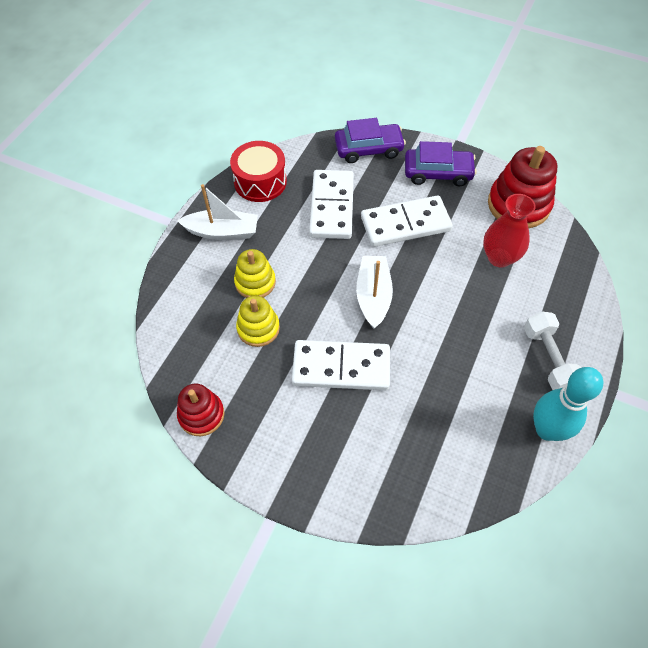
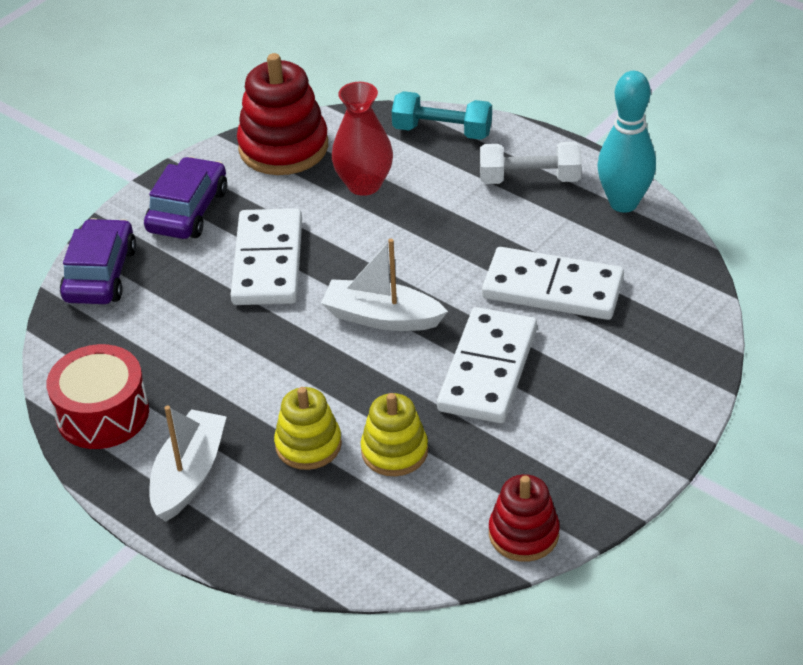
camera: 75 degrees left, 15 degrees down
(332, 207) = (198, 335): white domino -> white domino (552, 288)
(578, 291) = (442, 131): none -> turquoise dumbbell

